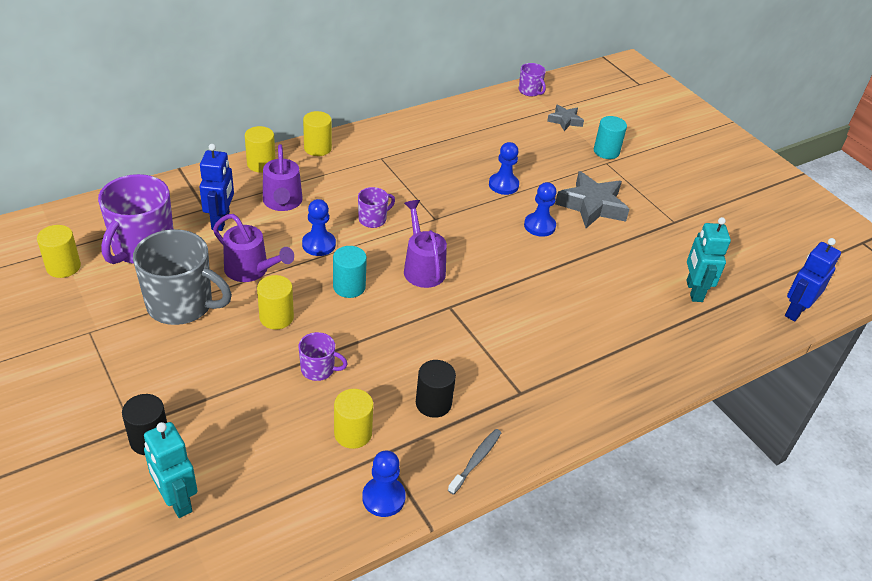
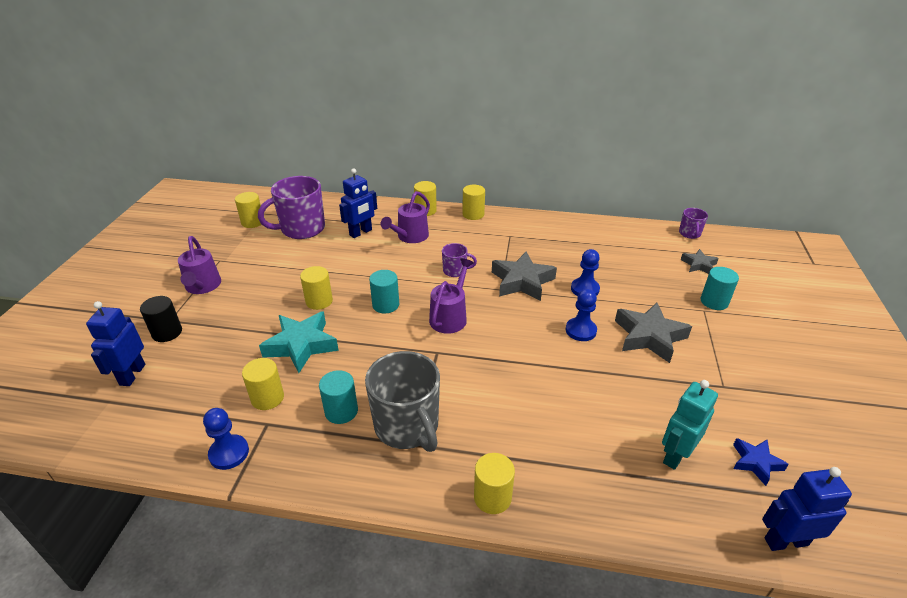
camera: 45 degrees right, 5 degrees down
(177, 500) = (132, 375): turquoise robot -> blue robot
(182, 305) = (280, 268): grey mug -> grey mug (407, 426)
(251, 270) = (341, 267): purple watering can -> purple watering can (202, 287)
(318, 369) = (301, 345): purple mug -> turquoise star
(319, 244) = (400, 270): blue pawn -> none
(433, 403) = (341, 411): black cylinder -> turquoise cylinder
(445, 202) = (522, 281): none -> grey star
(476, 460) = (317, 471): grey toothbrush -> none
(618, 394) = (492, 497): none -> yellow cylinder
(739, 268) = (755, 462): none -> blue star

